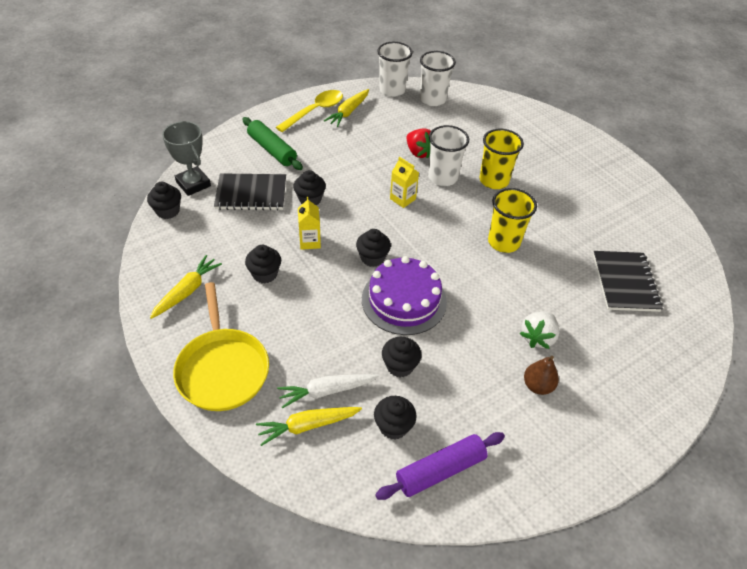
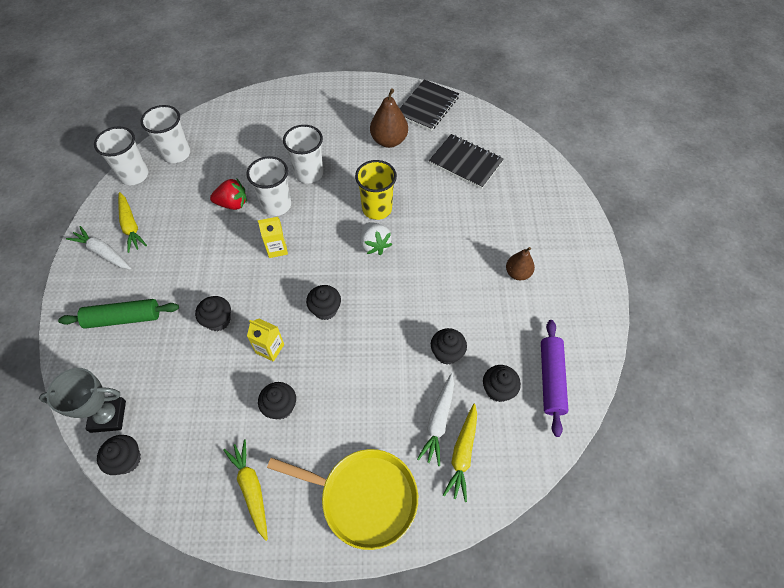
camera: 55 degrees left, 10 degrees up
(251, 194) = (168, 368): black notebook -> black notebook (427, 107)
(314, 111) = (103, 253): yellow spoon -> white carrot
(404, 300) = (385, 312): purple cake -> none
(494, 180) = (309, 173): yellow cup -> white cup
(537, 337) = (478, 246): white strawberry -> white strawberry (374, 245)
(586, 214) = (389, 141): none -> brown pear

